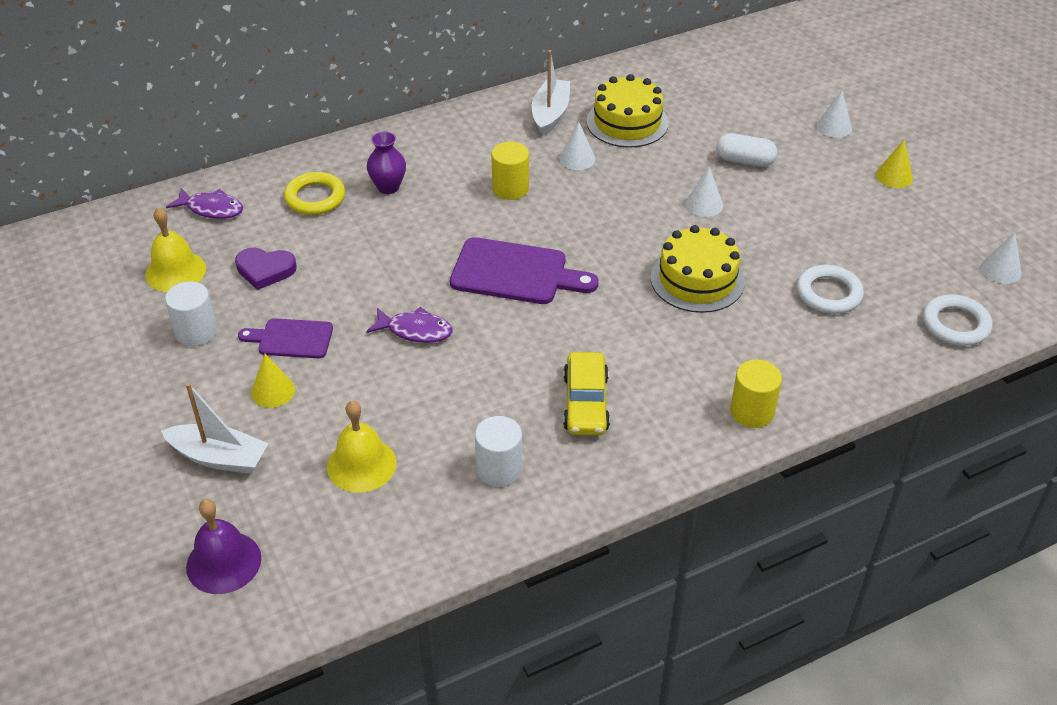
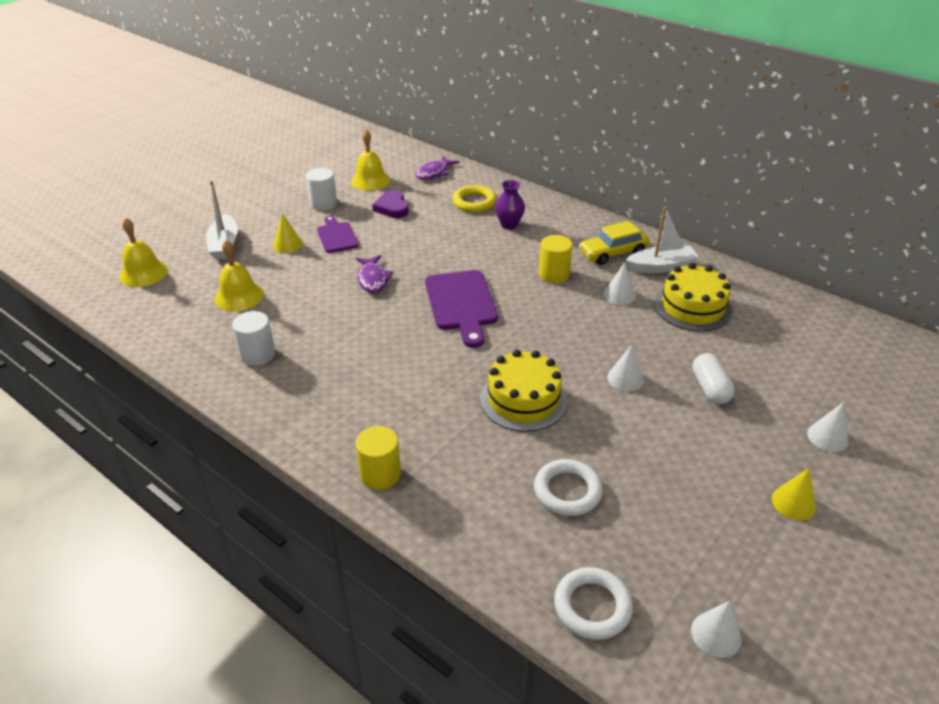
camera: 65 degrees right, 5 degrees down
(211, 209) = (434, 173): purple fish -> purple fish turned 45 degrees clockwise
(223, 562) = (143, 273): purple bell -> yellow bell
(585, 403) = (343, 377): yellow car -> yellow car (613, 253)

